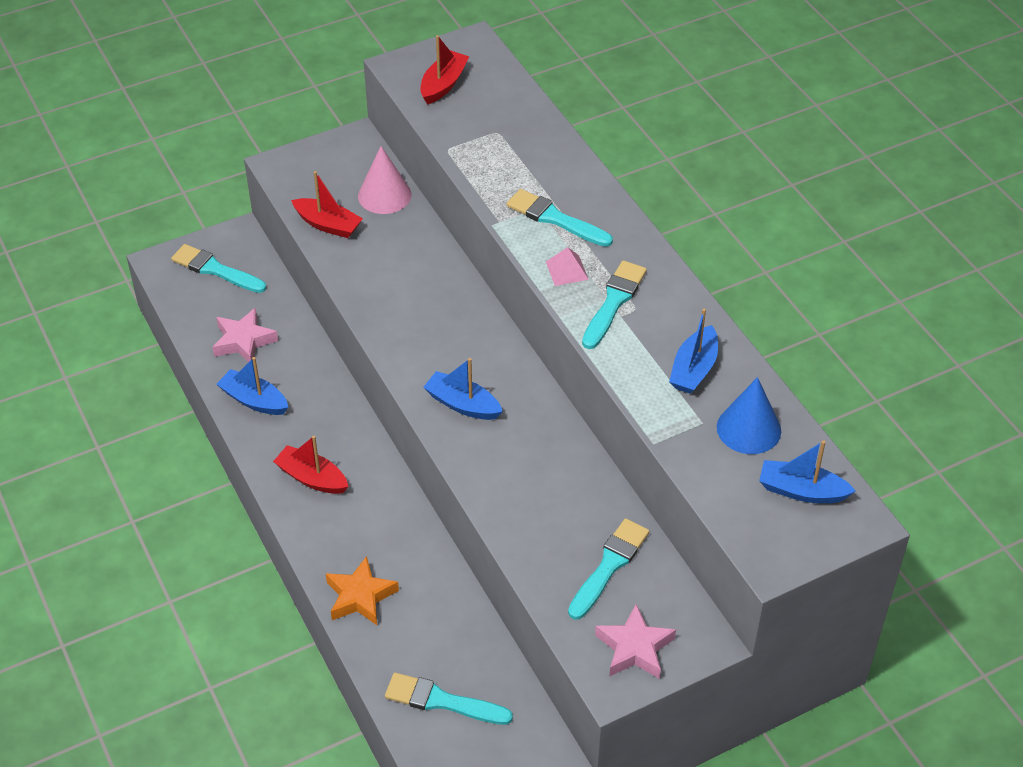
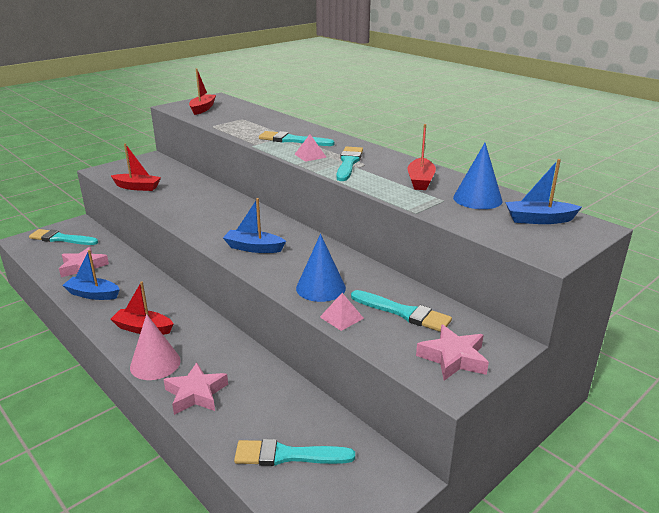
camera: 15 degrees left, 20 degrees down
(360, 596) = (196, 394): orange star -> pink star
(384, 195) = (173, 173): pink cone -> pink cone (155, 363)
(525, 501) = (320, 288): none -> blue cone
(533, 558) = (341, 317): none -> pink pyramid
(609, 566) = (403, 313): turquoise brush -> turquoise brush turned 105 degrees clockwise
(694, 369) = (420, 181): blue boat -> red boat

